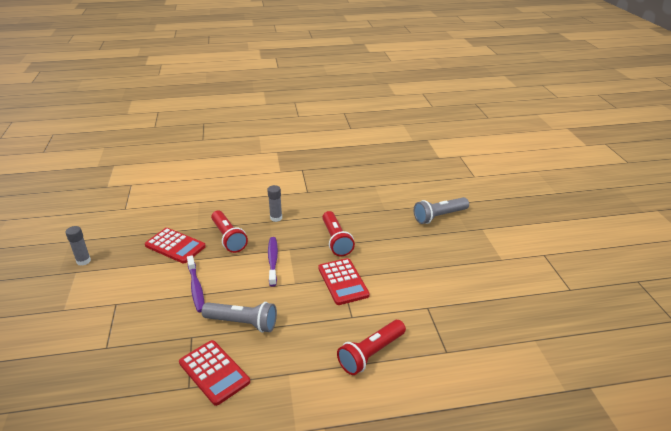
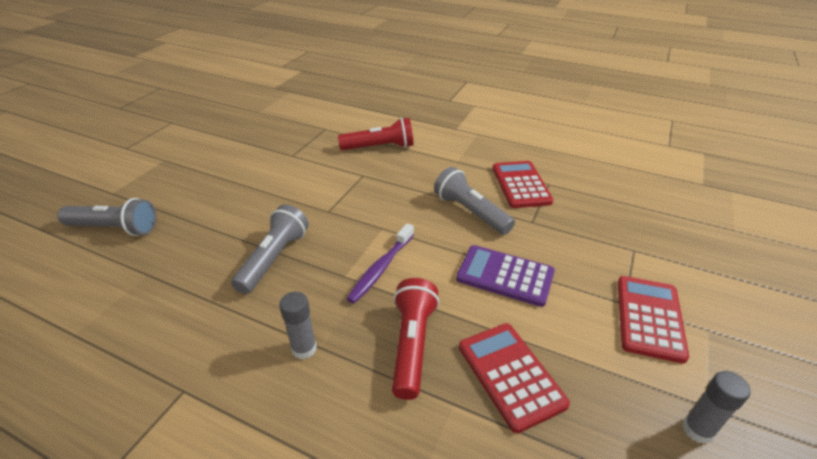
camera: 145 degrees left, 5 degrees up
(196, 288) = (505, 276): purple toothbrush -> purple calculator
(336, 240) = (274, 258): red flashlight -> grey flashlight
(343, 282) = (331, 206): red calculator -> red calculator (649, 318)

